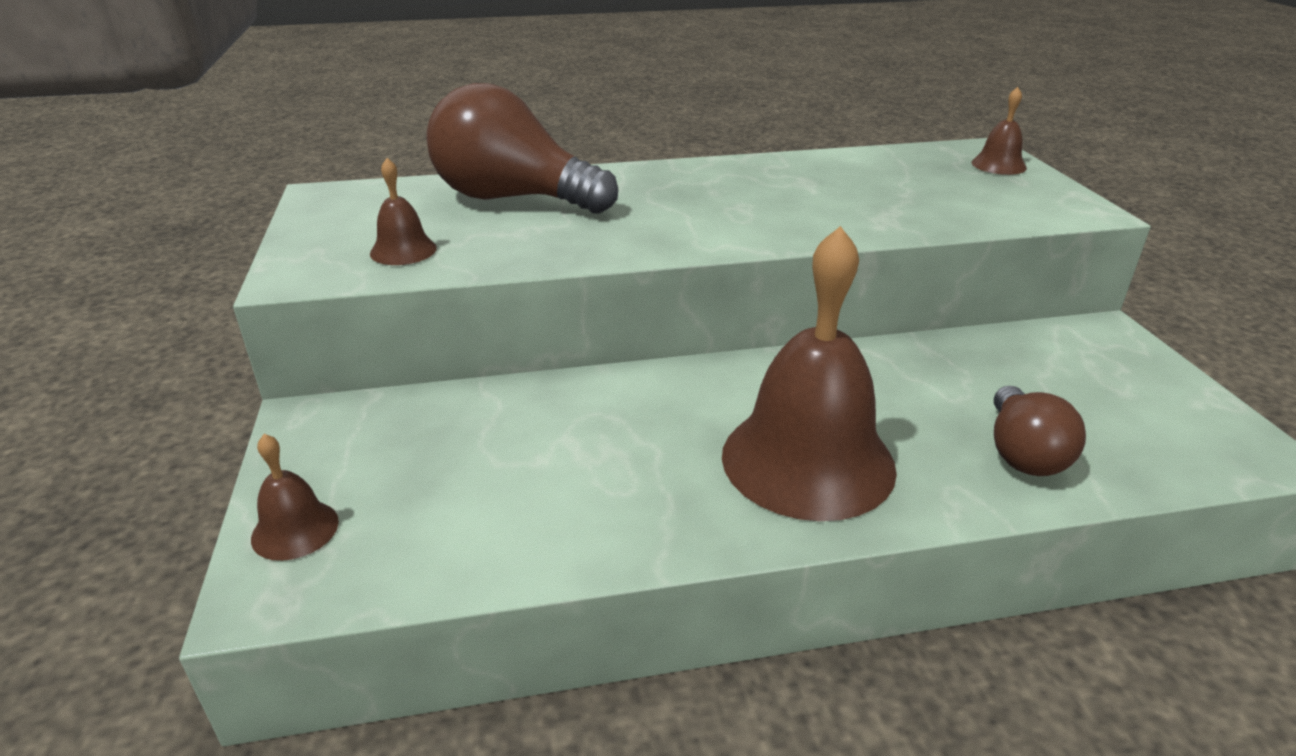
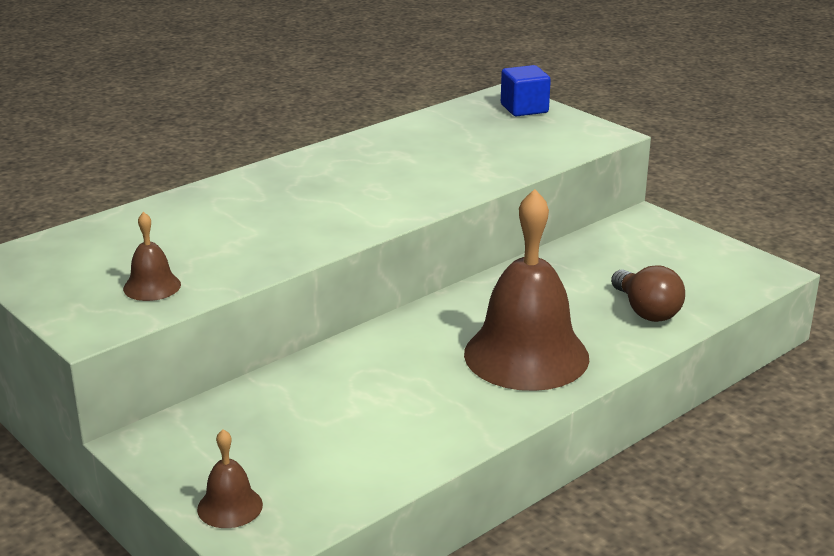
camera: 30 degrees left, 5 degrees down
(513, 199) = (185, 223): brown light bulb -> none
(998, 165) = (524, 109): brown bell -> blue cube

